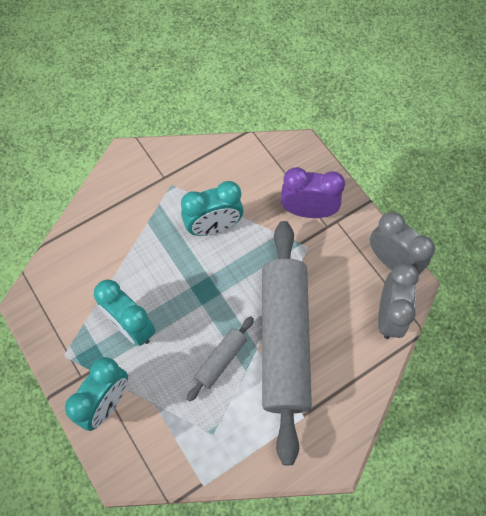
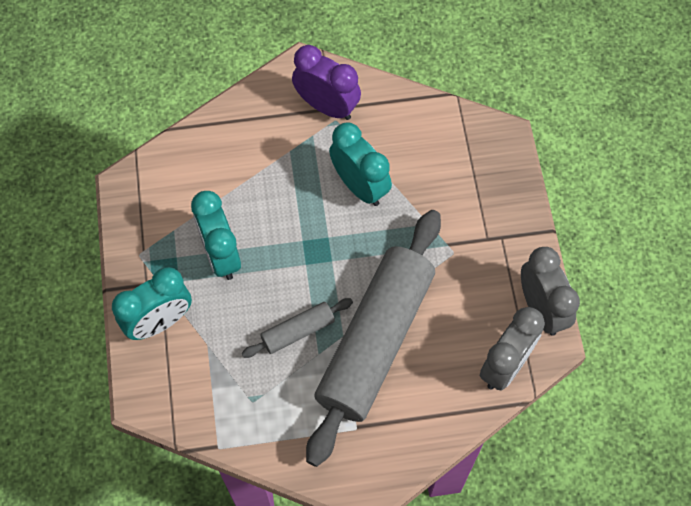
camera: 25 degrees right, 0 degrees up
(213, 227) = (359, 186): turquoise clock -> turquoise clock turned 135 degrees counterclockwise
(308, 211) = (474, 212): purple clock -> purple clock (327, 106)

